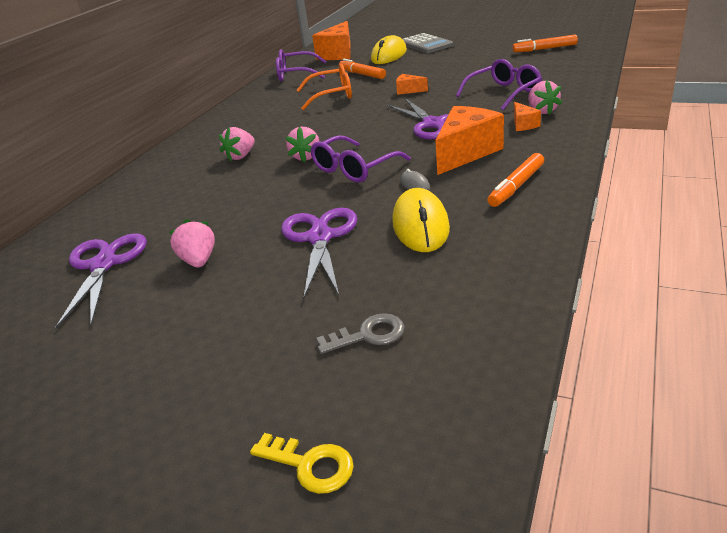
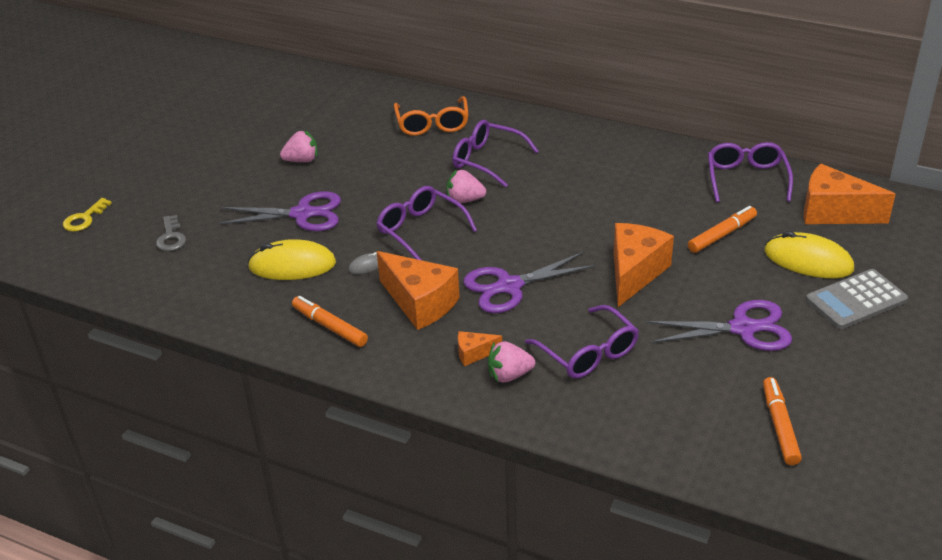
camera: 90 degrees right, 5 degrees up
(103, 265) = (321, 119): purple scissors -> purple scissors (742, 328)
(241, 156) = (487, 160): pink strawberry -> purple glasses
(332, 95) = (645, 211): orange glasses -> orange glasses (432, 124)
(408, 90) = (635, 273): orange cheese -> orange cheese, size x2.10

